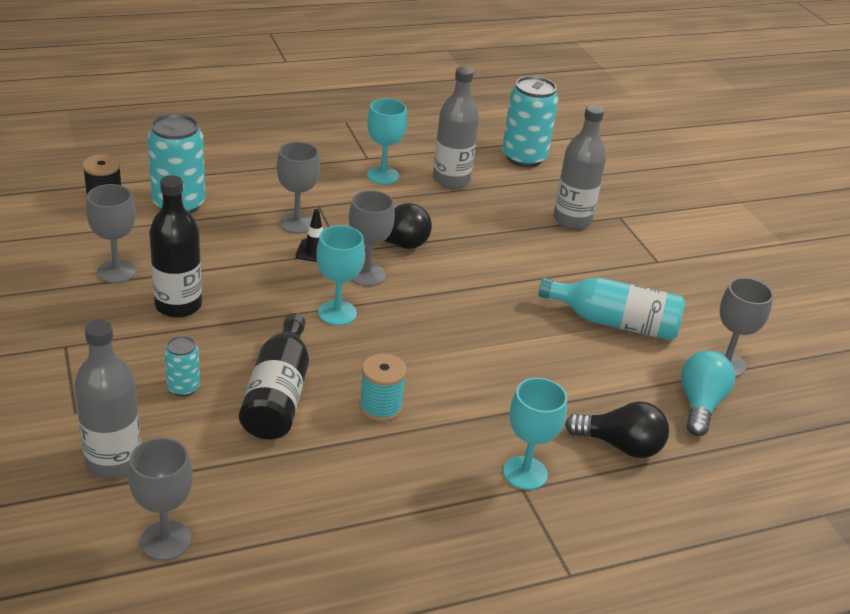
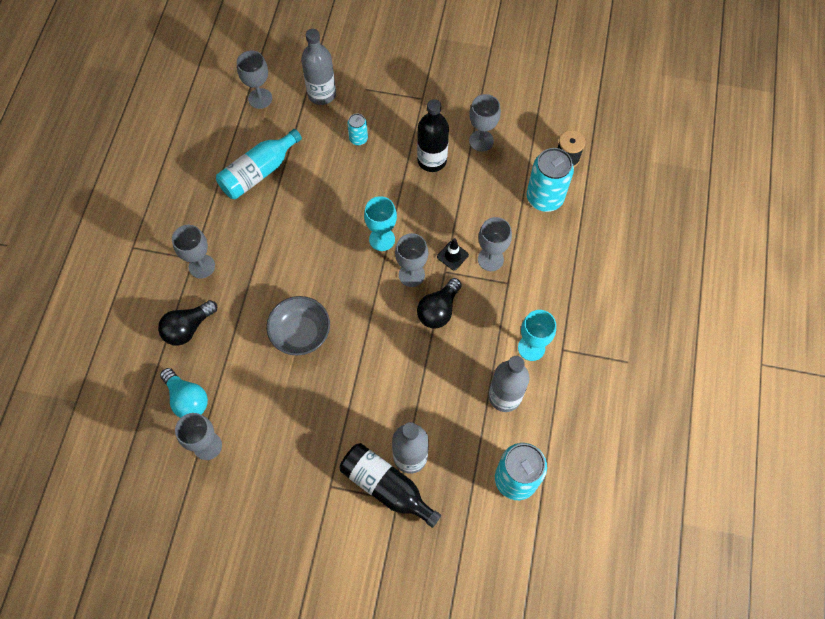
camera: 125 degrees right, 30 degrees up
(278, 395) = (328, 179): black bottle -> black bottle (386, 487)
(380, 407) = (290, 223): turquoise spool -> none
(524, 338) = (301, 333): none -> grey bowl
(525, 473) = (202, 266): turquoise goblet -> grey goblet
(615, 323) = (284, 402): turquoise bottle -> turquoise bottle (258, 172)

